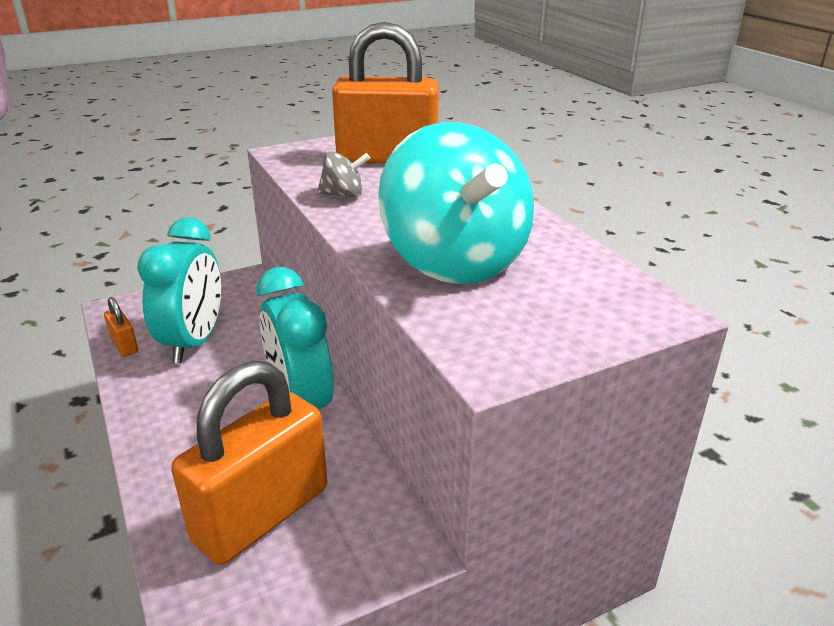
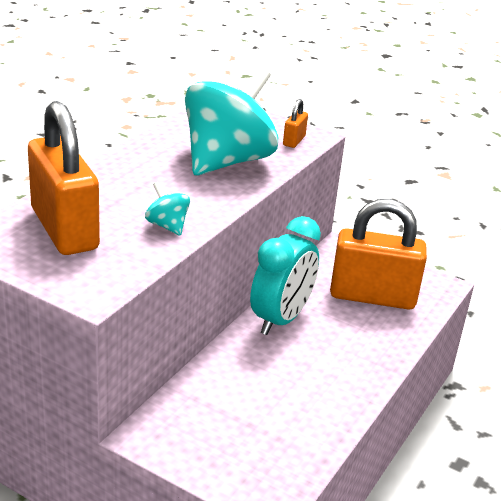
camera: 125 degrees left, 0 degrees up
(124, 346) = (311, 450): orange padlock -> orange padlock (294, 141)
(194, 342) = (268, 409): turquoise clock -> none
(343, 195) = (167, 226): grey spinning top -> turquoise spinning top

